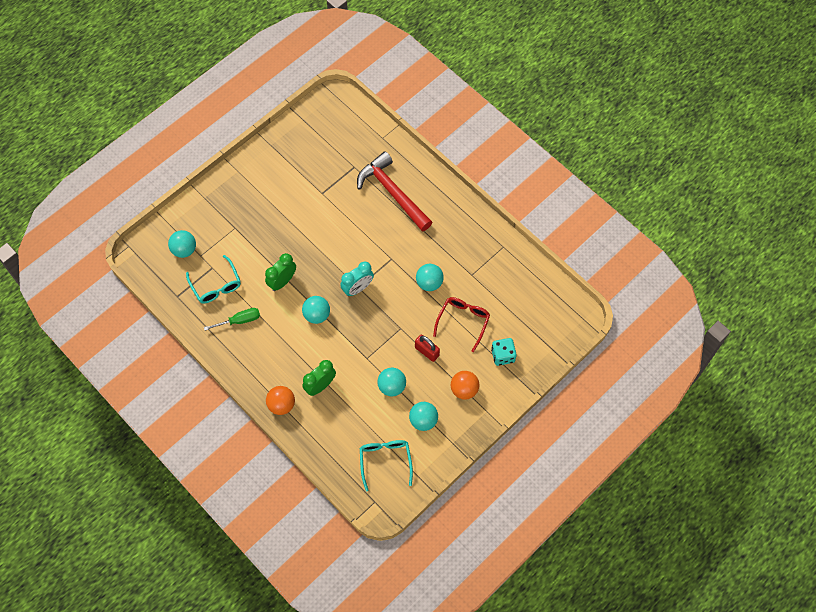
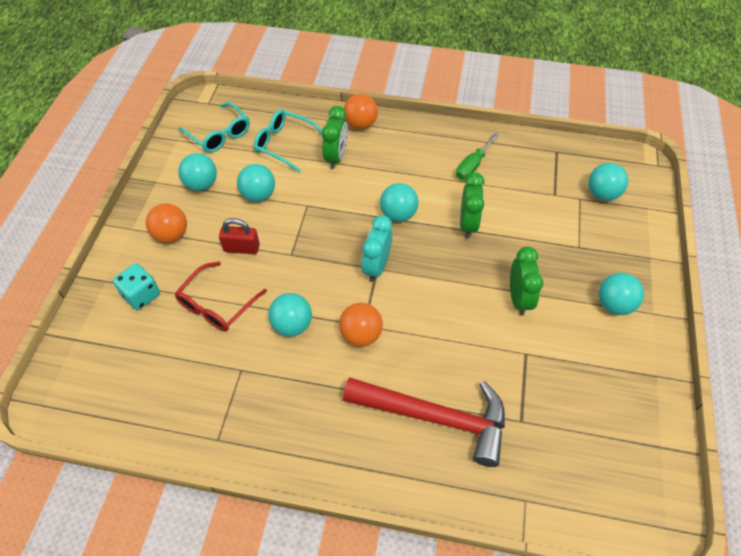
camera: 145 degrees right, 10 degrees down
(216, 285) = (531, 181): turquoise glasses -> turquoise glasses (284, 144)
(252, 187) = (614, 304): none -> turquoise ball
(297, 221) = (519, 298): none -> green clock
(397, 254) = (361, 335): none -> orange ball
(463, 321) = (217, 305): red glasses -> red glasses turned 45 degrees clockwise

